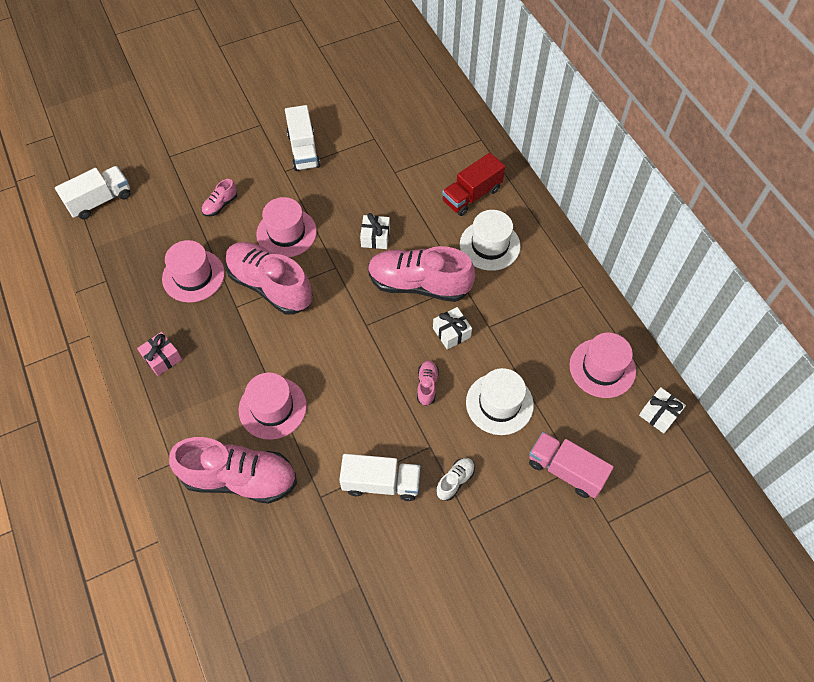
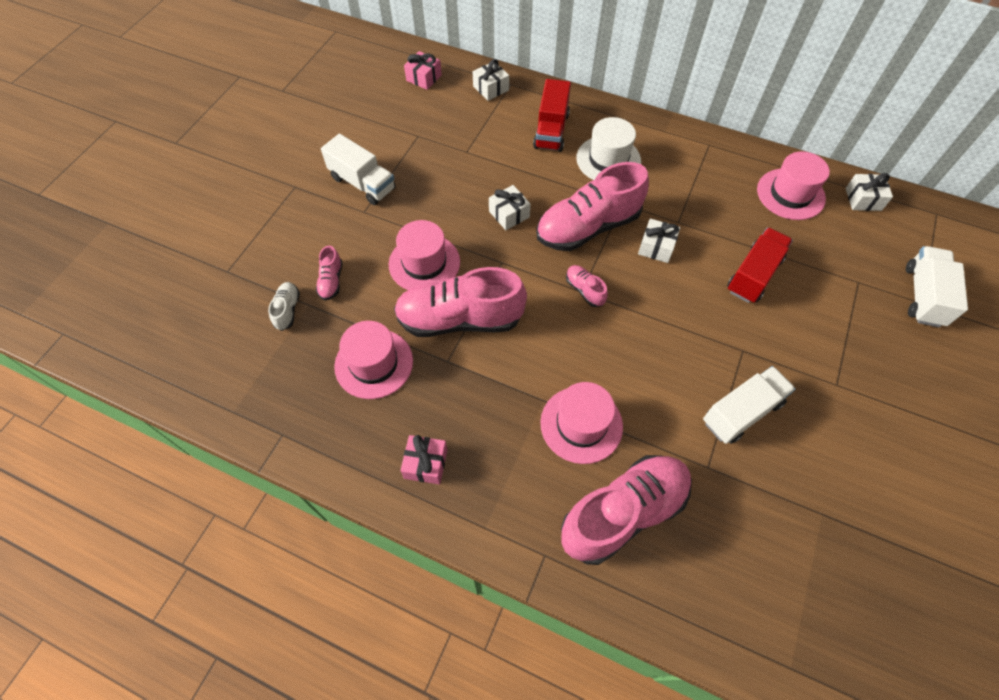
camera: 40 degrees left, 0 degrees up
(100, 201) = (191, 362): white truck -> white truck (923, 296)
(423, 96) = (424, 78): none -> pink gift
(427, 386) = (685, 303): pink shoe -> pink shoe (584, 290)
(455, 481) = (792, 362): white shoe -> white shoe (287, 310)
(463, 134) = (491, 88): none -> white gift
(499, 403) = (753, 275): white hat -> red truck
(565, 470) = (854, 289): pink truck -> none

